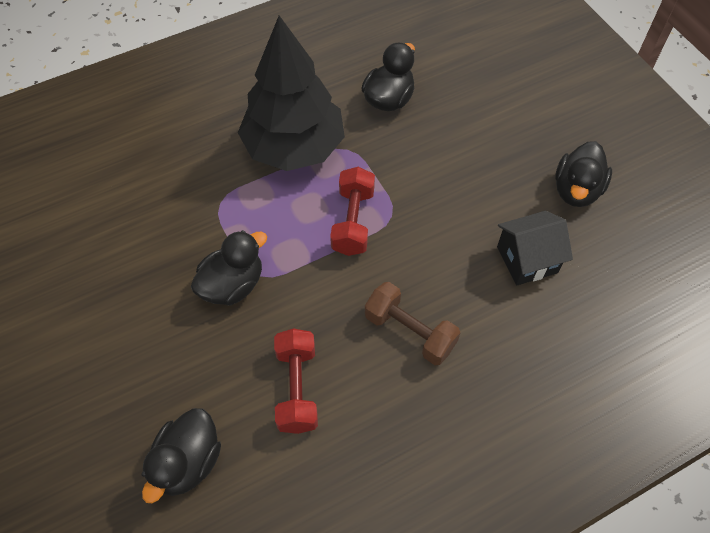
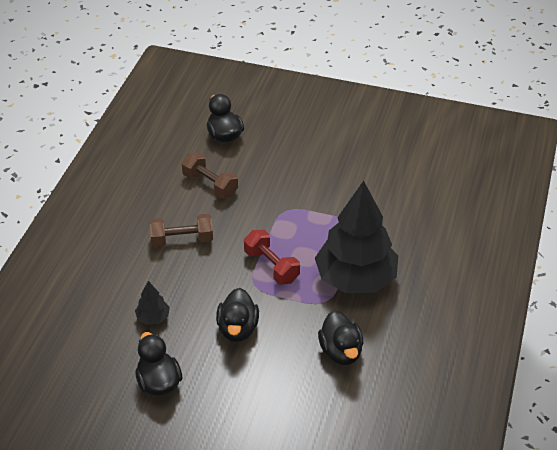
camera: 135 degrees right, 15 degrees down
(233, 285) = (293, 198): black duck -> black duck (238, 329)
(297, 388) = (210, 185): red dumbbell -> brown dumbbell
(527, 260) = (153, 317): black house -> black tree

